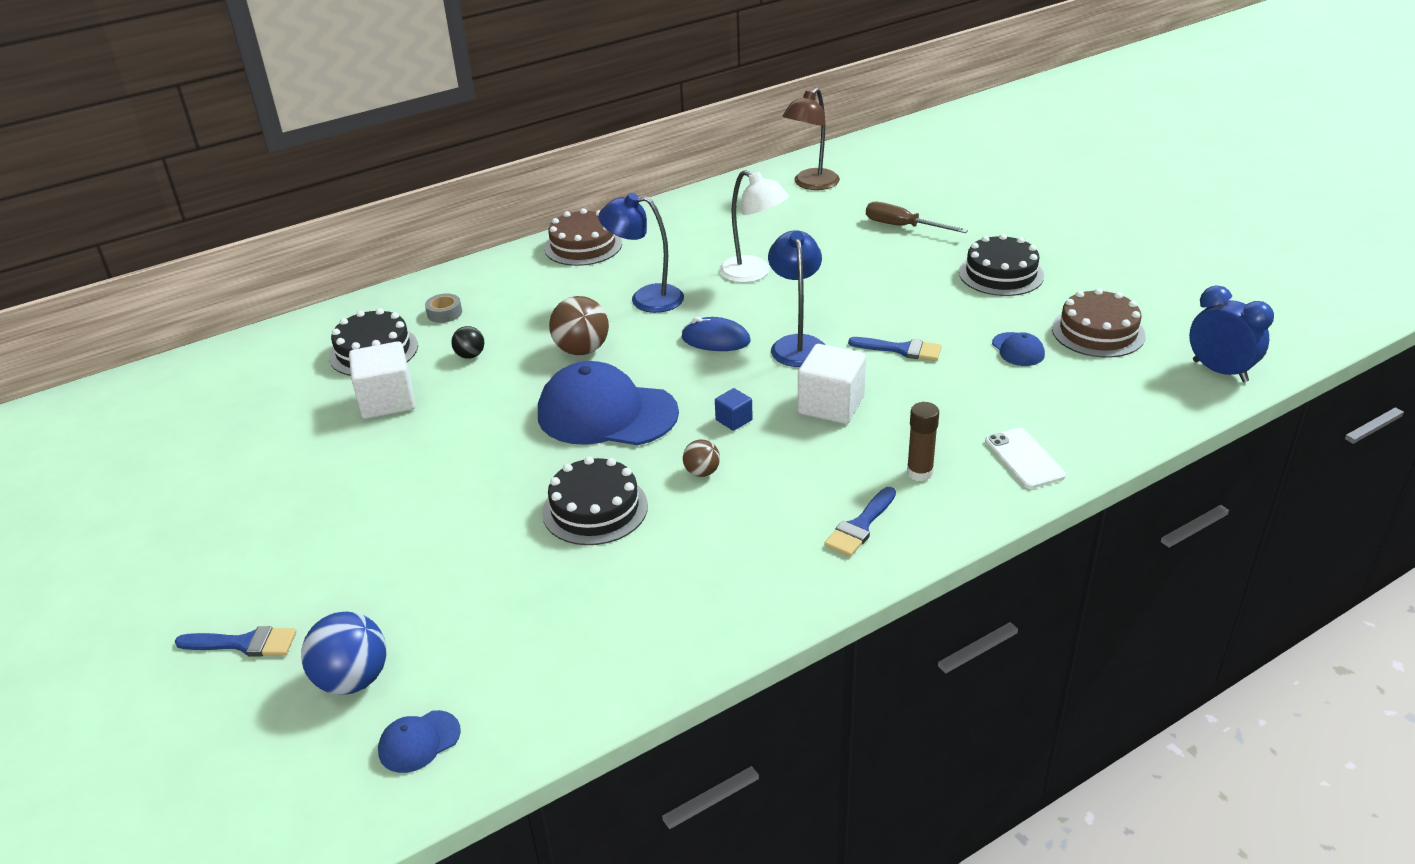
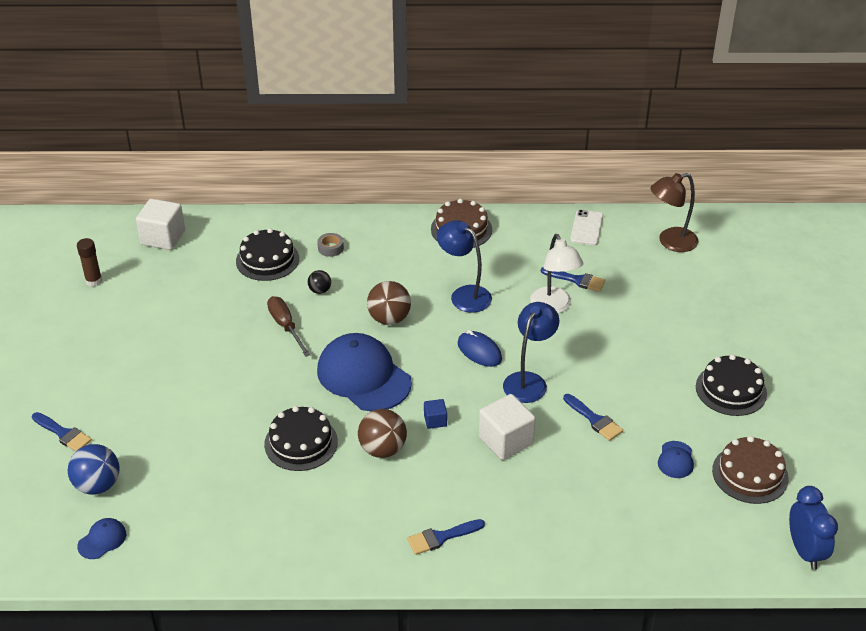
camera: 30 degrees right, 5 degrees up
(387, 401) = (247, 303): white cube -> white cube (163, 237)
(419, 742) = (102, 540): blue cap -> blue cap turned 135 degrees clockwise
(702, 472) = (382, 449): brown ball -> brown ball, size x1.81
(752, 244) = (576, 280): none -> blue brush
(903, 226) = (701, 313): brown screwdriver -> brown screwdriver (286, 326)
(919, 473) = (513, 520): brown glue stick -> brown glue stick (94, 281)
(1024, 458) = (591, 545): white phone -> white phone (586, 228)

